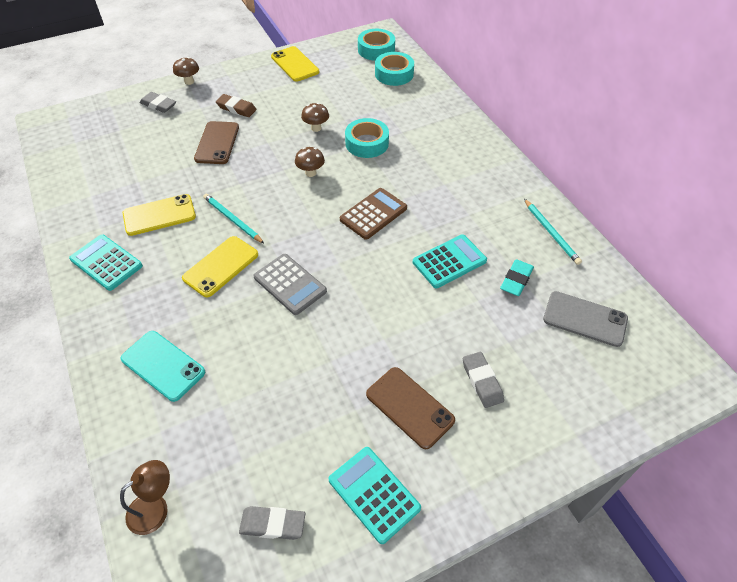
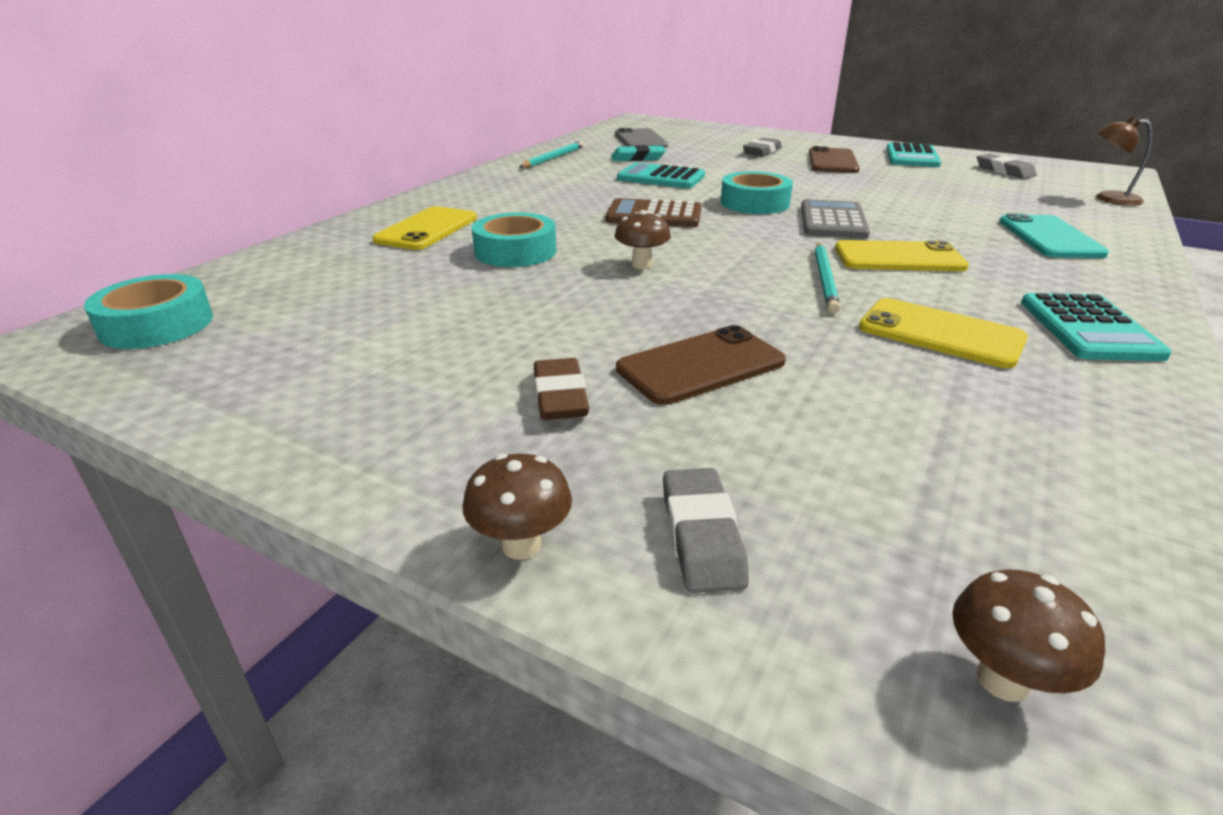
camera: 125 degrees left, 20 degrees down
(295, 64) = (284, 398): yellow phone -> yellow phone (427, 229)
(316, 128) = (524, 295): brown mushroom -> brown mushroom (1003, 680)
(394, 74) = (265, 284): turquoise tape -> turquoise tape (754, 203)

